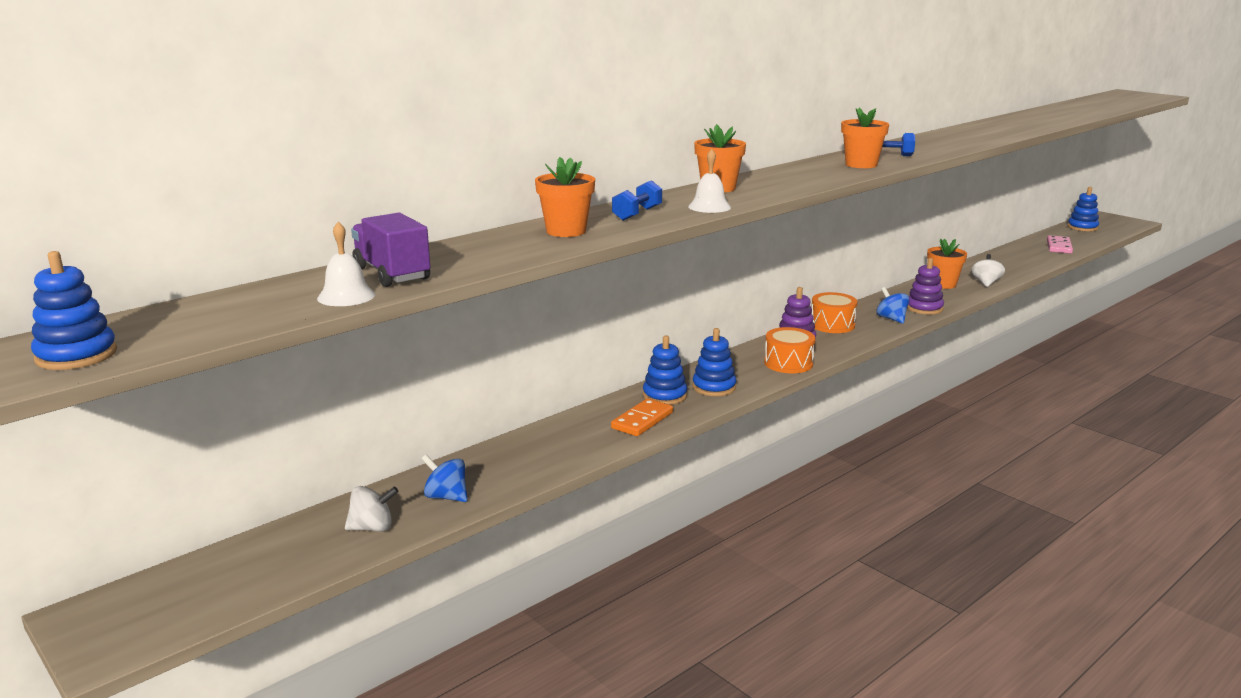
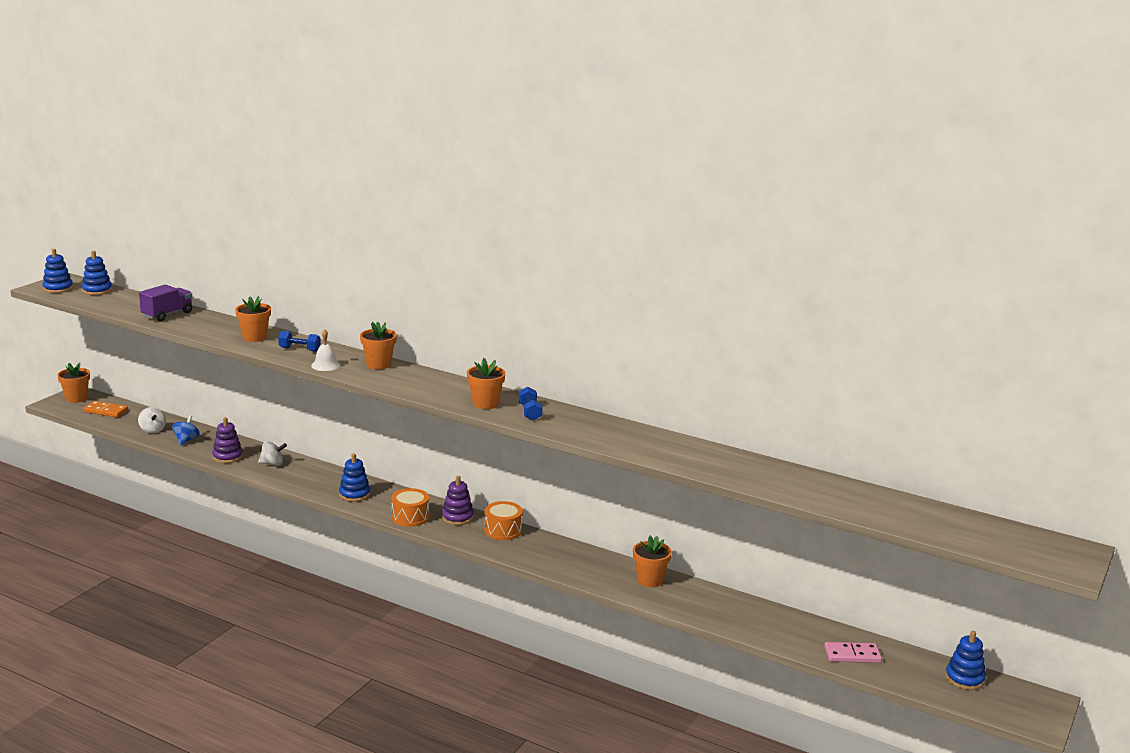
camera: 70 degrees right, 0 degrees up
(111, 617) = (76, 398): none -> orange flower pot
(346, 296) = (132, 312): white bell -> none
(642, 420) = (293, 477): orange domino -> orange domino (105, 411)
(664, 396) = (334, 480): blue stacking toy -> blue stacking toy (97, 290)
(891, 319) = (533, 555): blue spinning top -> none
(924, 308) = (571, 570): purple stacking toy -> purple stacking toy (227, 457)
(986, 283) = (672, 603): white spinning top -> white spinning top (272, 464)

